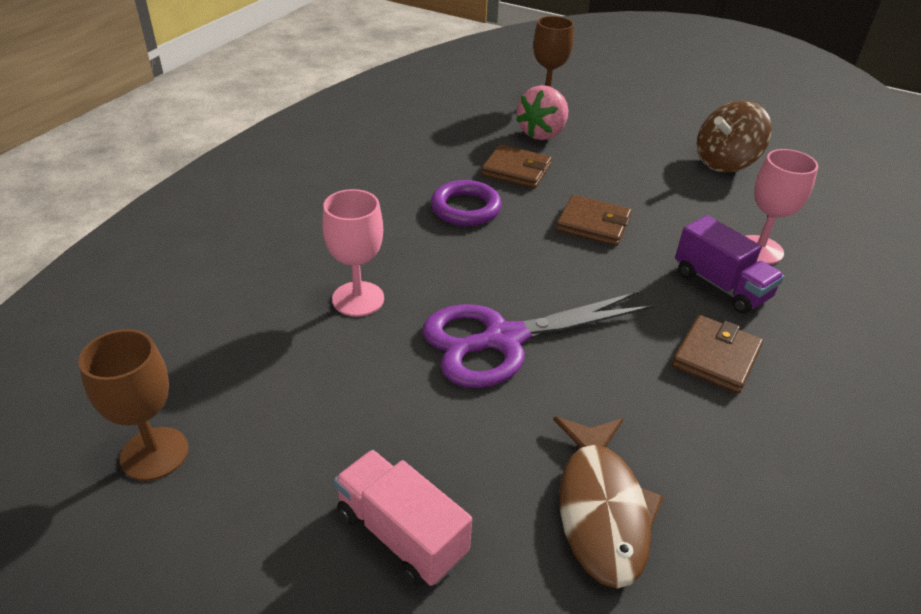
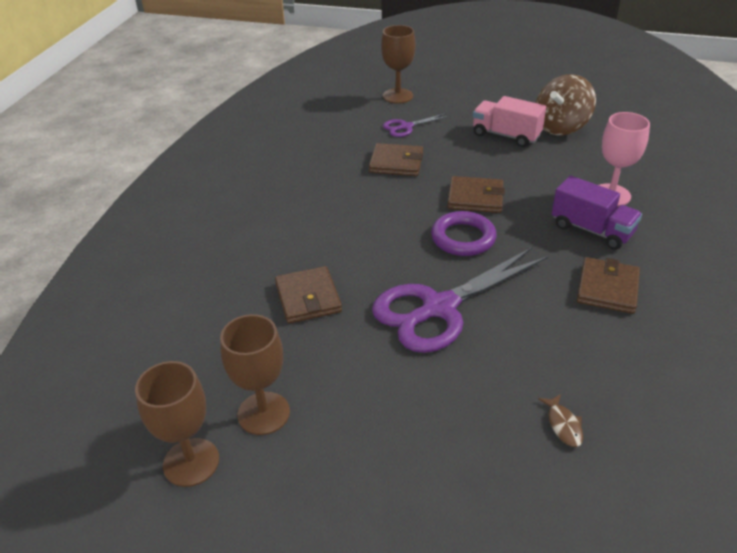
camera: 10 degrees left, 0 degrees up
(256, 416) = (263, 413): none -> brown goblet
(358, 299) = (308, 298): pink goblet -> brown wallet
(401, 534) = (419, 479): pink truck -> pink truck (506, 135)
(465, 208) = (367, 203): purple ring -> purple ring (463, 238)
(542, 133) = (406, 127): pink strawberry -> purple scissors
(601, 509) = (563, 425): brown fish -> brown fish, size x0.41

